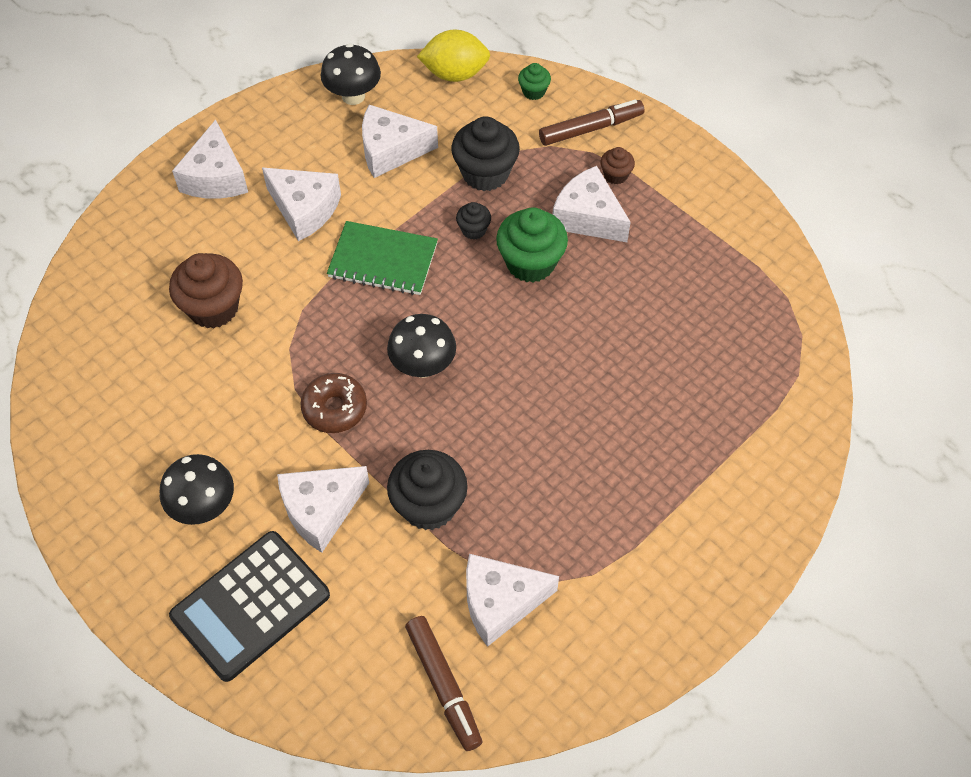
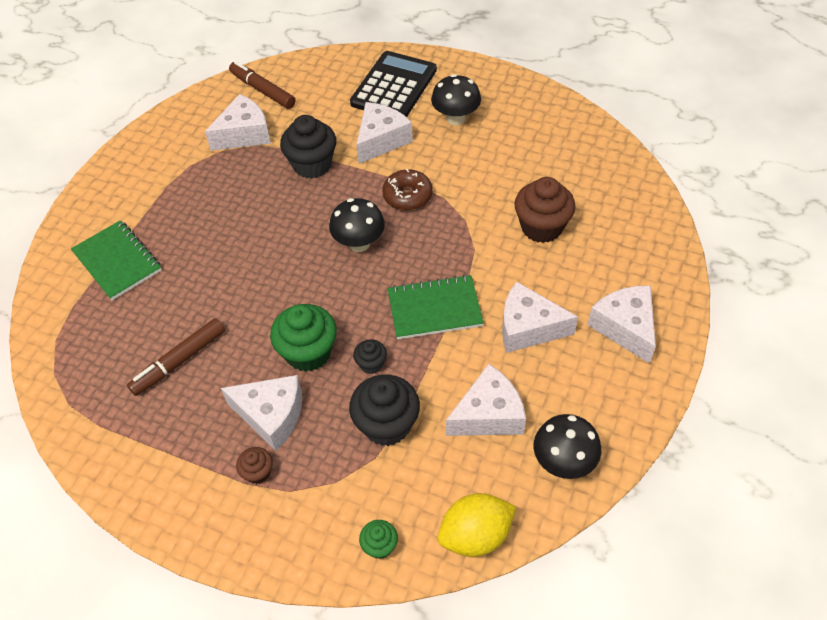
camera: 160 degrees right, 5 degrees down
(591, 129) = (300, 520): brown marker -> brown marker (179, 361)
(716, 451) = (117, 261): none -> green notebook

